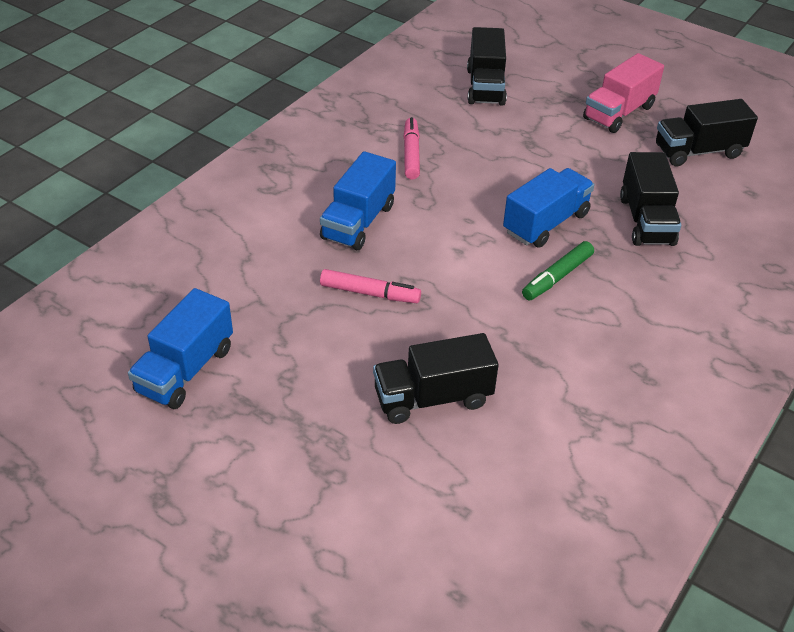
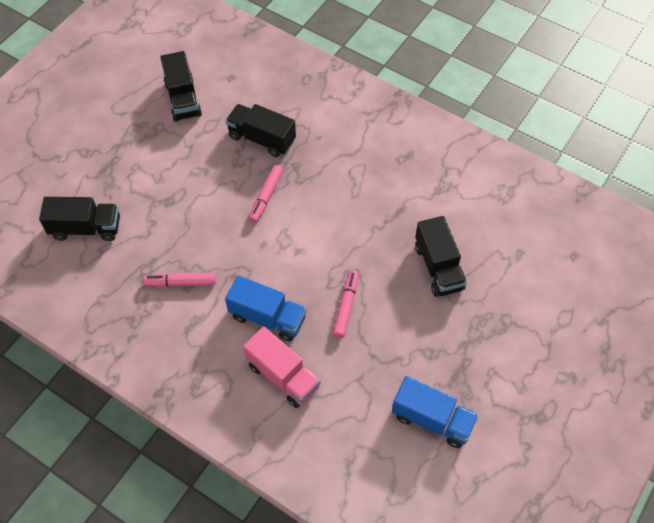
camera: 90 degrees left, 15 degrees up
(546, 223) = (266, 197): blue truck -> pink marker
(557, 277) = (322, 194): green marker -> none
(619, 112) = (130, 140): pink truck -> pink truck (283, 376)
(646, 220) = (262, 139): black truck -> black truck turned 150 degrees counterclockwise

